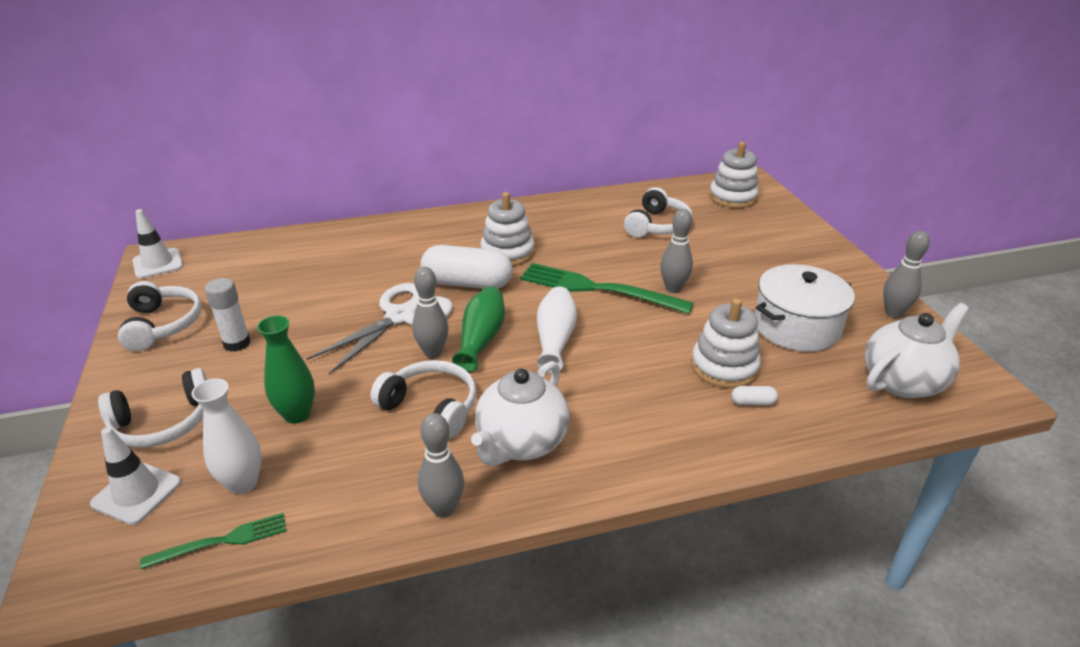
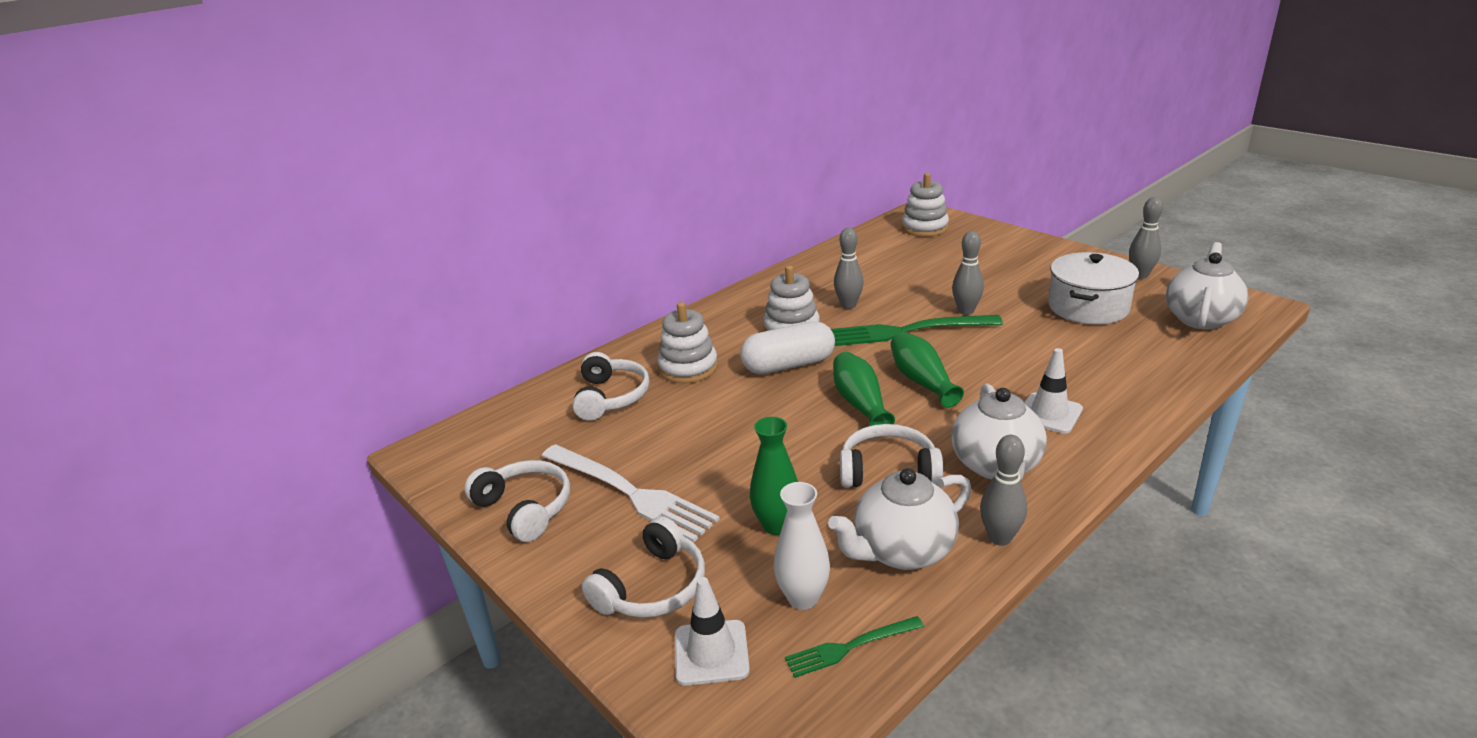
camera: 25 degrees left, 5 degrees down
(158, 264) = (435, 458): white traffic cone -> white traffic cone (1049, 413)
(223, 540) = (849, 647): green fork -> green fork turned 150 degrees counterclockwise
(237, 343) = (632, 493): white glue stick -> white fork
(357, 481) = (902, 551): none -> white teapot
(401, 316) = (763, 412): white scissors -> none
(433, 352) = (832, 429): grey bowling pin -> grey bowling pin (848, 305)
(555, 339) = (922, 381): white vase -> green vase
(657, 225) = (892, 267): white headphones -> white headphones (611, 397)
(724, 367) = (1074, 353): white stacking toy -> white stacking toy (688, 368)
(752, 402) = (1123, 370): white capsule -> none

